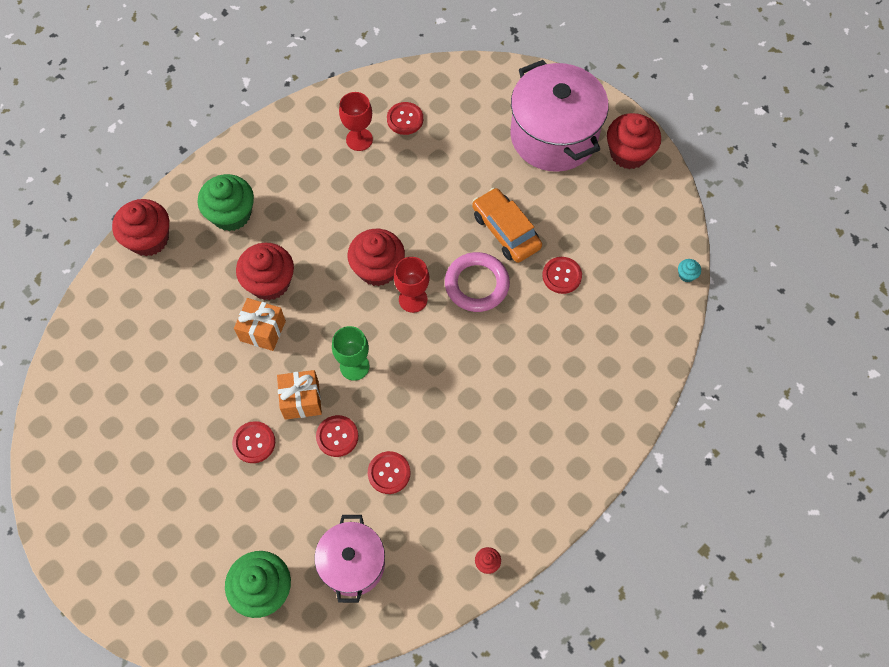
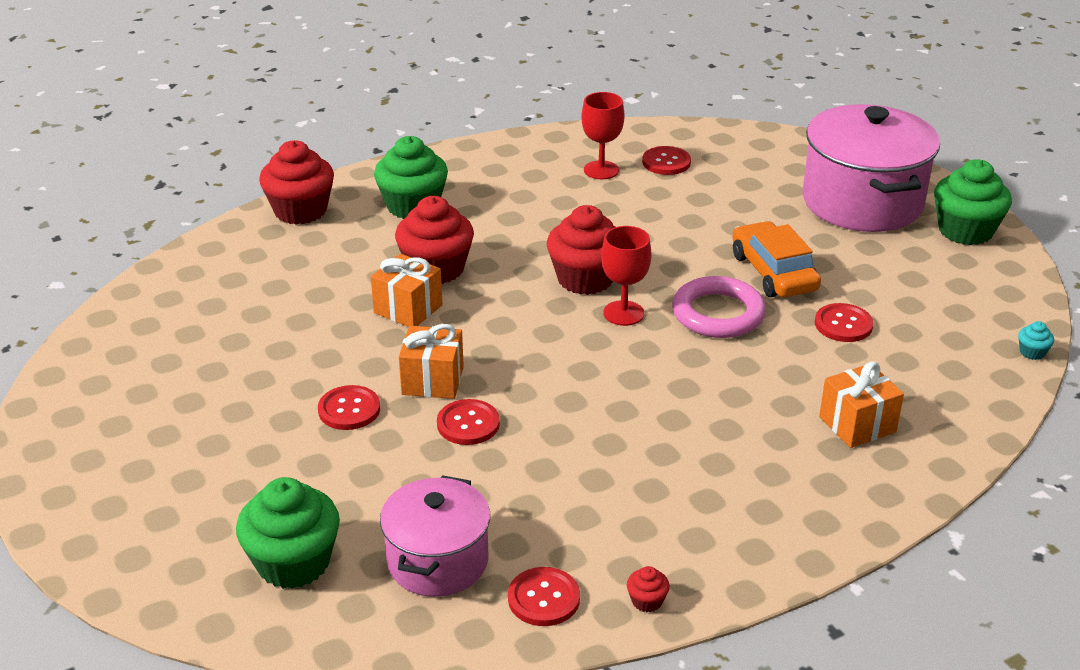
camera: 15 degrees right, 30 degrees down
(354, 366) = (519, 361): green goblet -> none
(389, 473) = (529, 474): red button -> red button (543, 598)
(586, 373) = (857, 424): none -> orange gift
(629, 153) = (965, 231): red cupcake -> green cupcake

